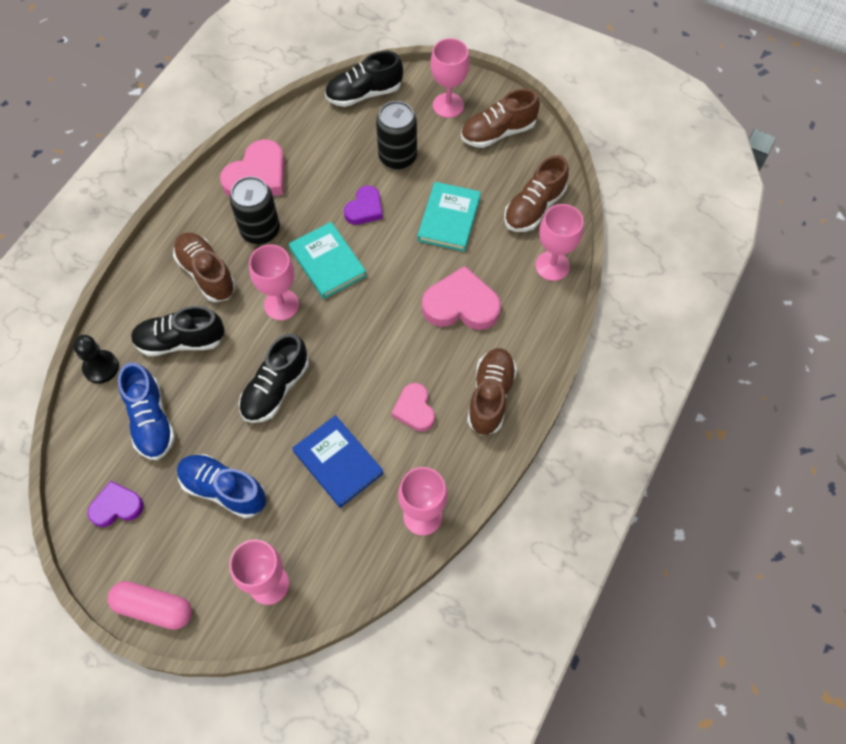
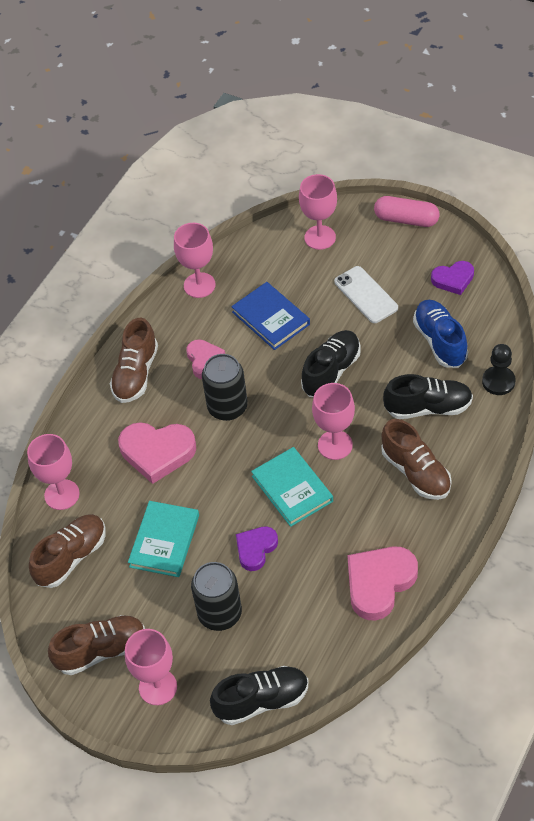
camera: 175 degrees left, 10 degrees down
(223, 489) = (366, 295): blue shoe -> white phone
(260, 231) = (367, 520): black can -> black can (227, 407)

